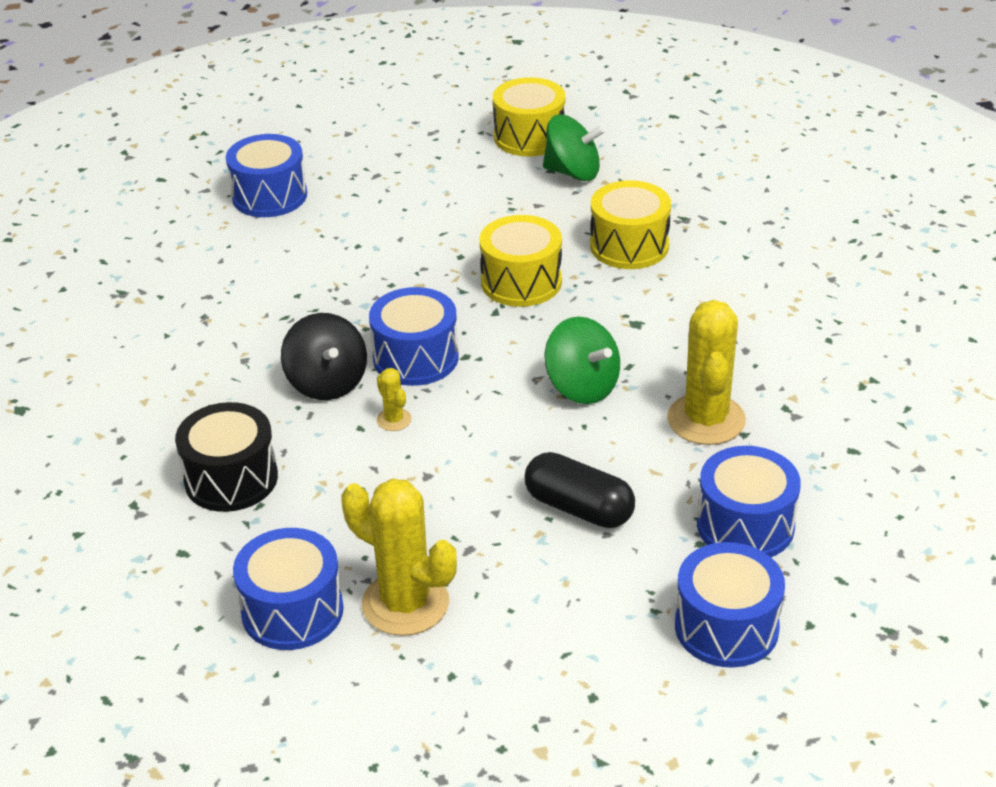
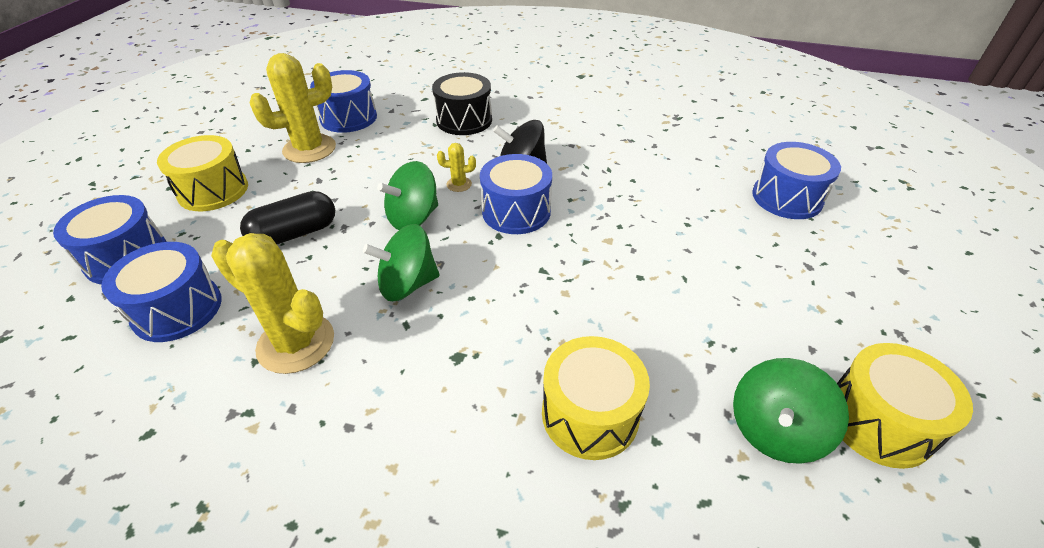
camera: 115 degrees right, 5 degrees up
(482, 428) = (413, 218): none -> green spinning top
(521, 282) = (576, 301): yellow drum -> yellow drum (213, 190)

